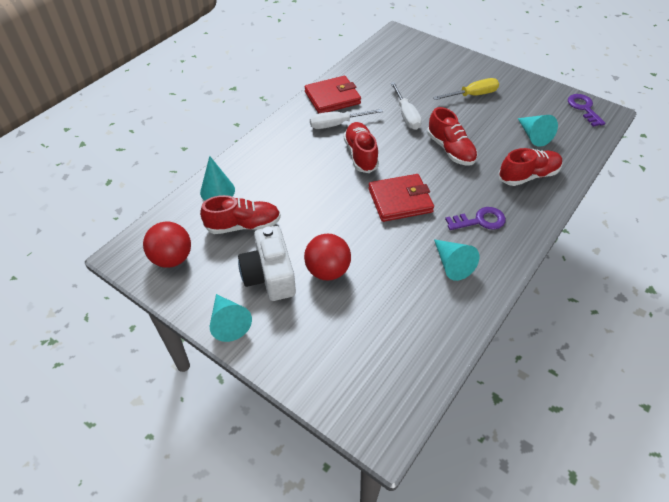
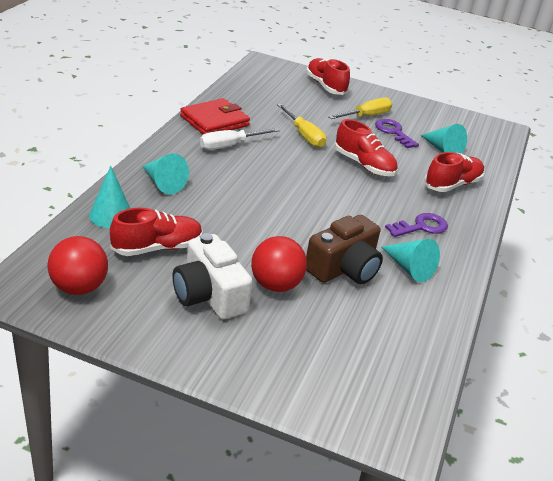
camera: 20 degrees left, 15 degrees down
(228, 323) = (177, 347): turquoise cone -> turquoise cone (163, 183)
(360, 155) = (268, 173): red shoe -> red shoe (325, 86)
(392, 259) = (344, 268): none -> brown camera
(400, 200) = (329, 213): red wallet -> none
(406, 115) = (304, 135): white screwdriver -> yellow screwdriver
(583, 108) = (481, 125): purple key -> purple key (393, 132)

